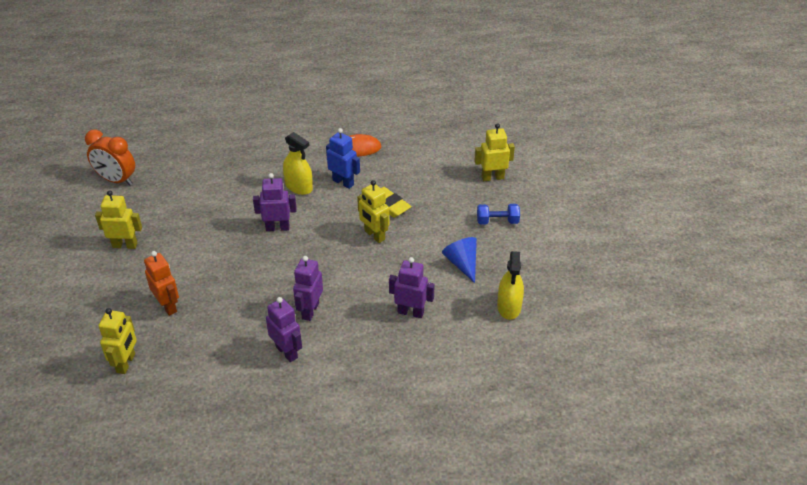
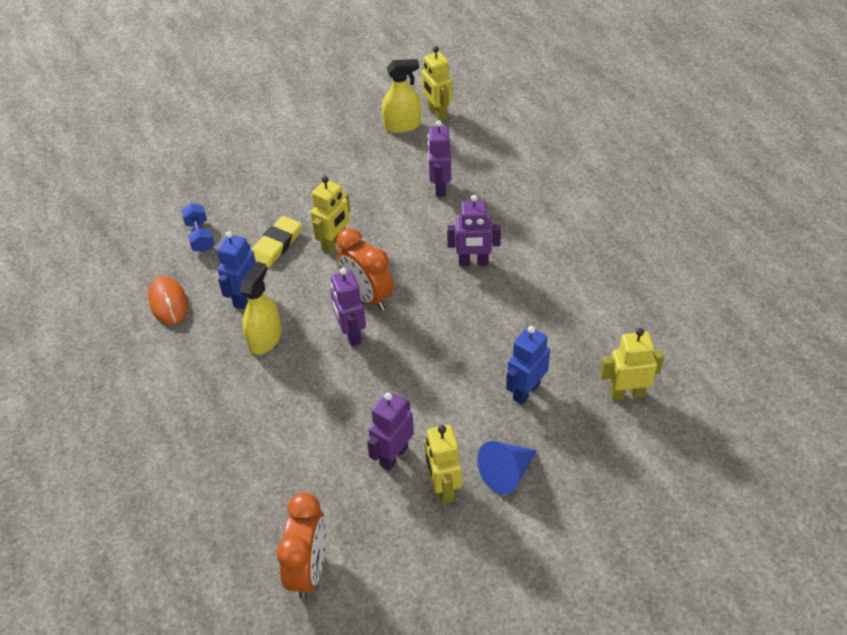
camera: 105 degrees left, 5 degrees up
(168, 306) = (526, 391): orange robot -> blue robot
(287, 352) = (538, 263): purple robot -> purple robot (393, 456)
(308, 242) = (367, 297): none -> orange clock
(462, 263) = (354, 167): blue cone -> blue cone (506, 473)
(492, 177) = (202, 172): yellow robot -> yellow robot (437, 113)
(497, 221) = (278, 155): blue dumbbell -> blue dumbbell (200, 236)

